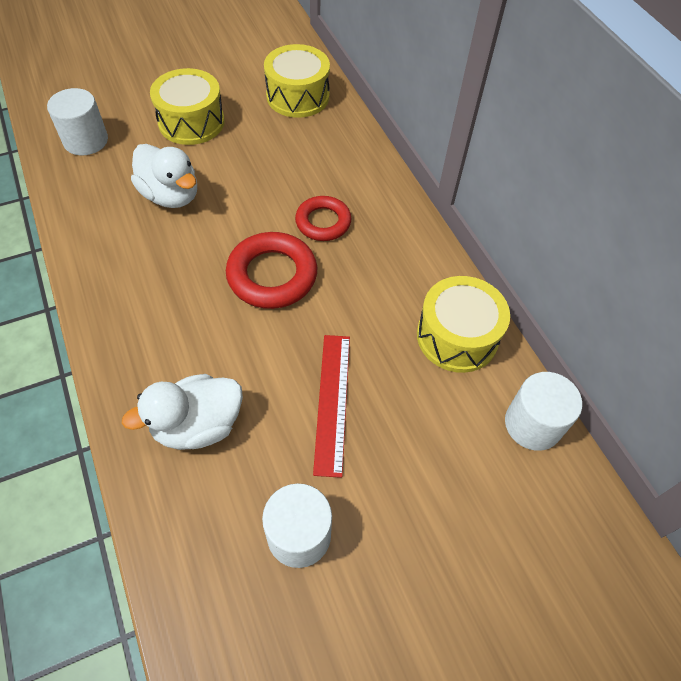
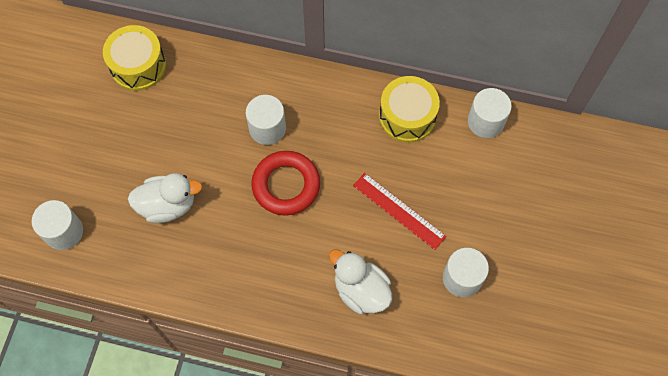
camera: 50 degrees left, 10 degrees up
(191, 122) = (105, 151): yellow drum -> none
(198, 425) = (361, 290): white duck -> white duck turned 120 degrees clockwise
(323, 222) = (267, 128): red ring -> white cylinder

